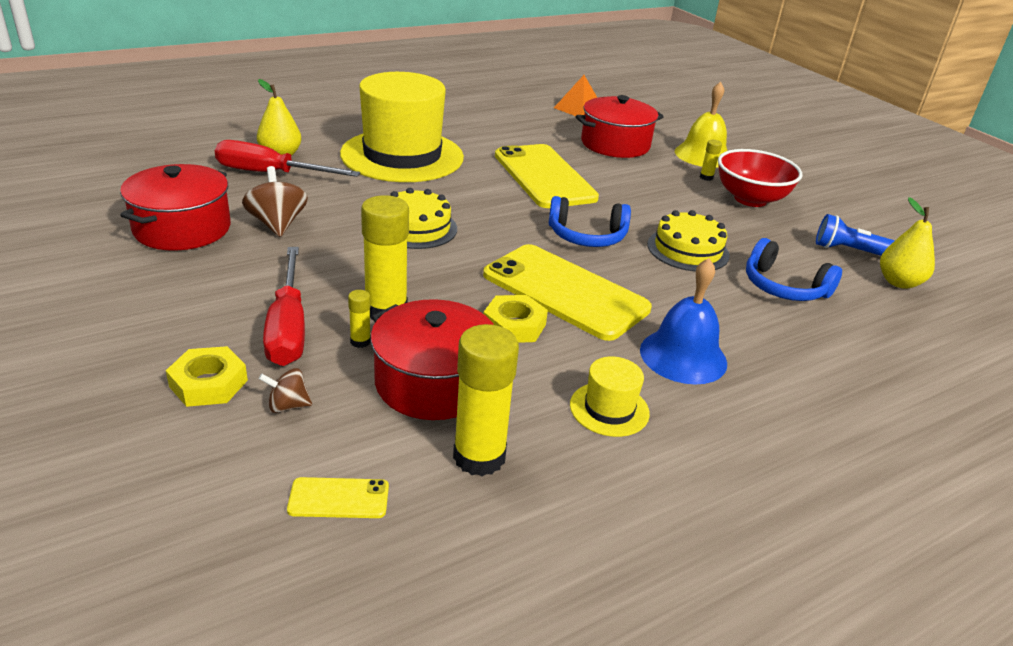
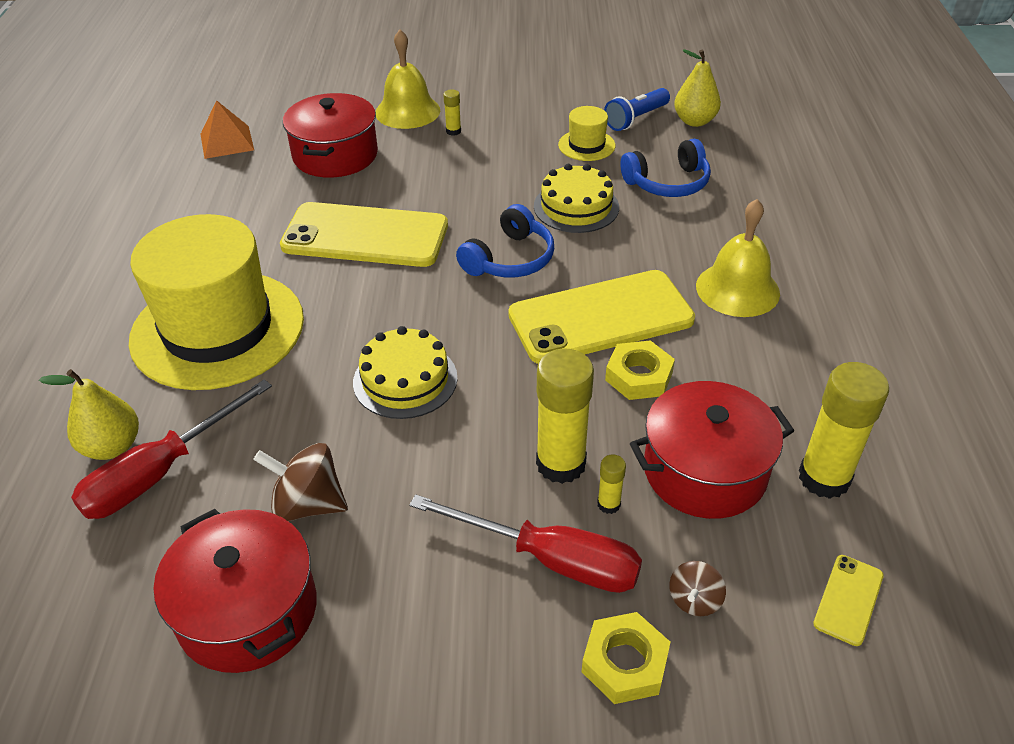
camera: 55 degrees left, 10 degrees up
(609, 409) = (791, 367): yellow hat -> yellow hat (586, 145)
(683, 356) = (737, 289): blue bell -> yellow bell
(750, 199) = (513, 126): red bowl -> none

